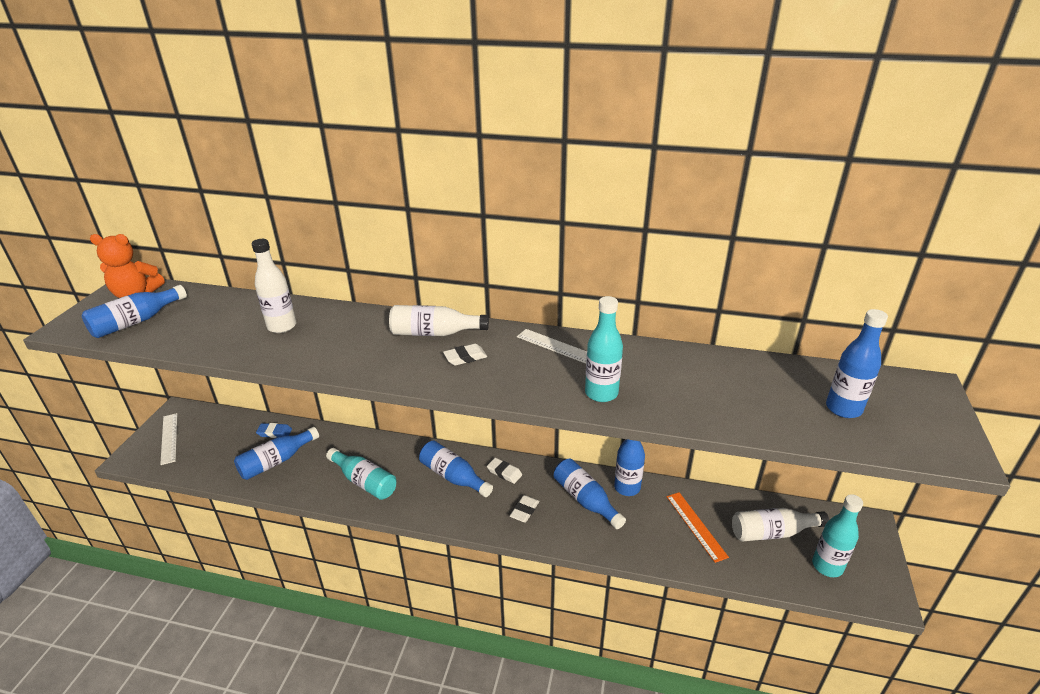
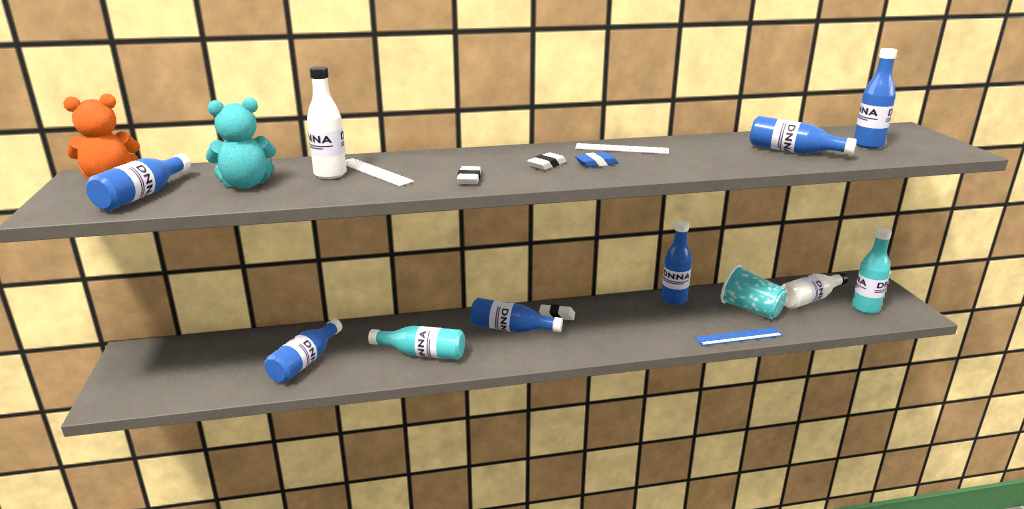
camera: 25 degrees left, 10 degrees down
(169, 438) = (143, 375): white ruler -> white ruler (375, 172)
(212, 325) = (246, 184): none -> turquoise teddy bear
(274, 432) = (279, 341): blue eraser -> blue eraser (596, 163)
(434, 333) = (496, 157): white bottle -> none
(524, 510) = (601, 335): white eraser -> white eraser (469, 179)
(585, 500) = (647, 315): blue bottle -> blue bottle (793, 151)
(601, 393) = (690, 164): turquoise bottle -> none
(654, 558) = (739, 337): none -> blue ruler
(696, 526) = (751, 309): orange ruler -> turquoise cup

